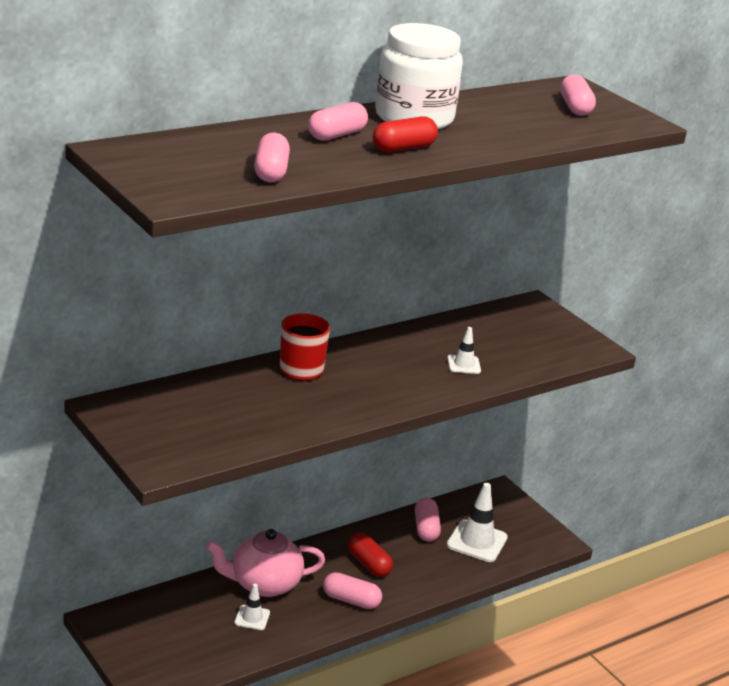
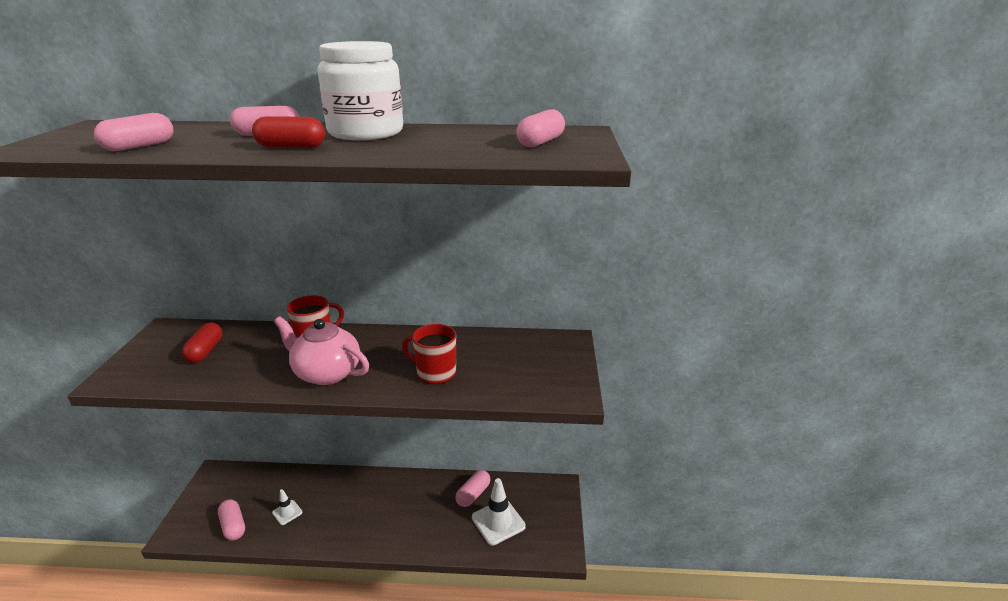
camera: 40 degrees right, 0 degrees up
(263, 584) = (324, 490): pink teapot -> pink teapot (326, 373)
(351, 600) = (359, 529): pink capsule -> pink capsule (233, 526)
(369, 564) = (404, 505): red capsule -> red capsule (205, 351)
(464, 365) = (435, 373): white traffic cone -> red mug

